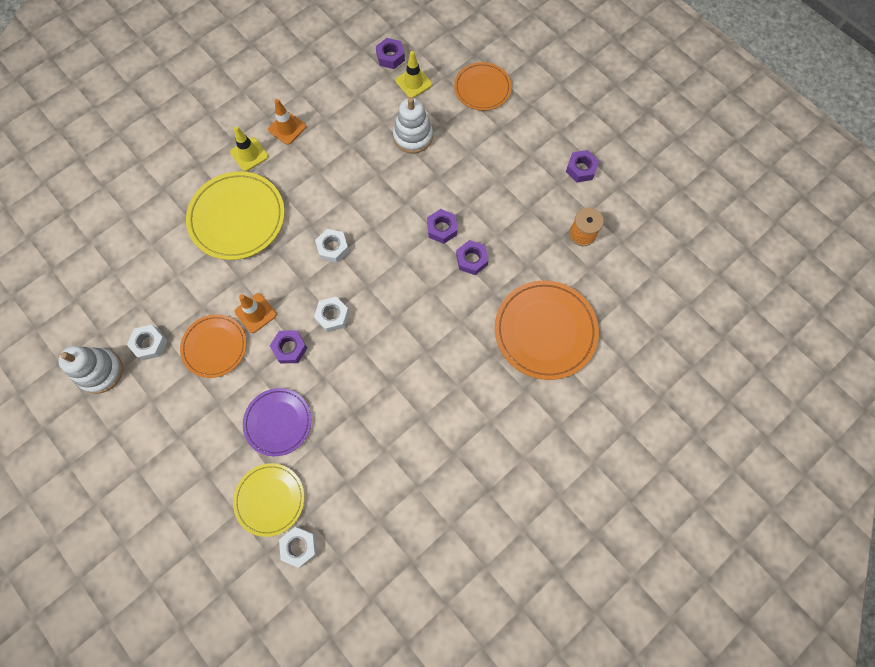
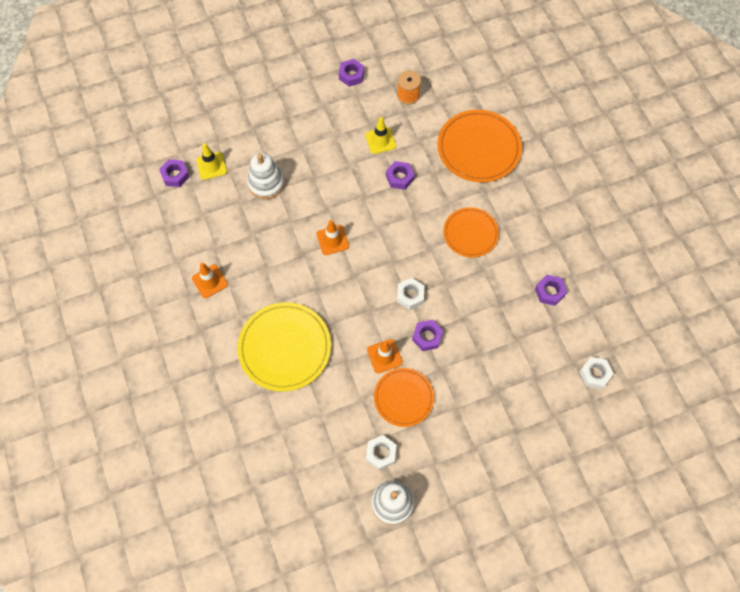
camera: 70 degrees left, 5 degrees down
(249, 154) = (222, 321): yellow traffic cone -> yellow traffic cone (380, 140)
(270, 499) = (551, 386): yellow plate -> none
(278, 422) = (488, 363): purple plate -> none
(333, 248) = (347, 277): white nut -> none
(371, 220) = (332, 240): none -> orange traffic cone
(442, 228) = (363, 190): purple nut -> purple nut (549, 292)
(482, 88) = (243, 117): orange plate -> orange plate (470, 233)

